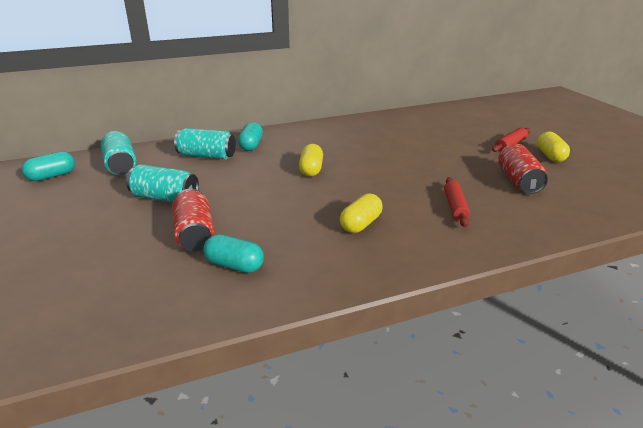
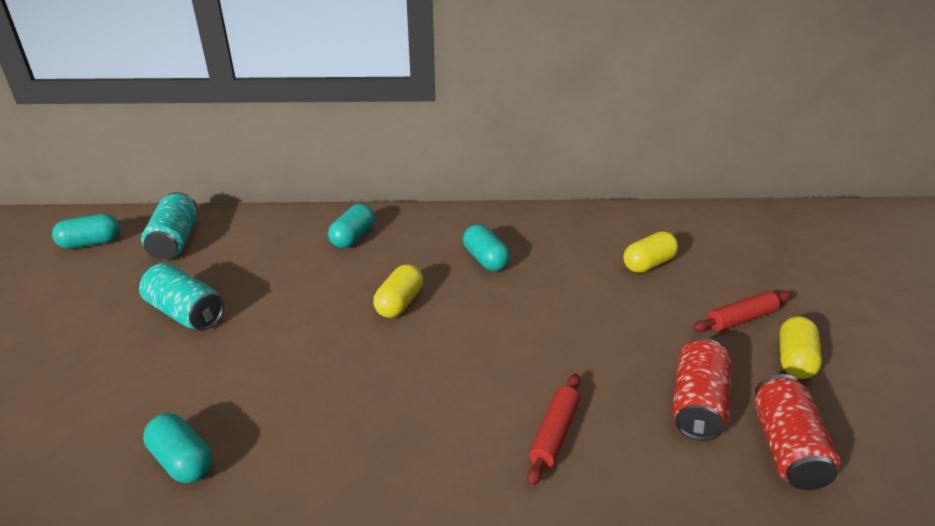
camera: 20 degrees right, 5 degrees up
(194, 234) = (175, 389): red can -> red can (786, 448)
(207, 156) = (284, 246): turquoise can -> none
(347, 143) = (485, 259): none -> turquoise capsule
(361, 224) = (393, 430): yellow capsule -> yellow capsule (648, 264)

